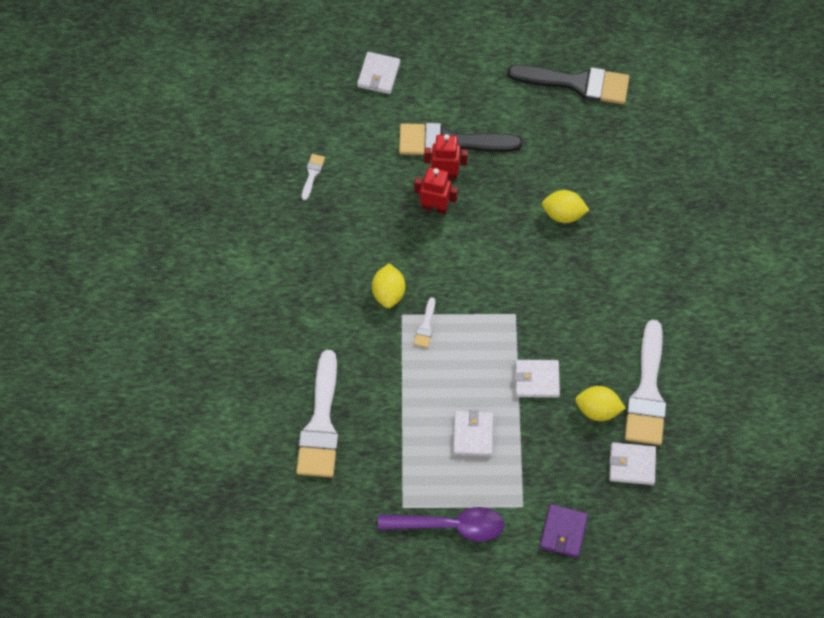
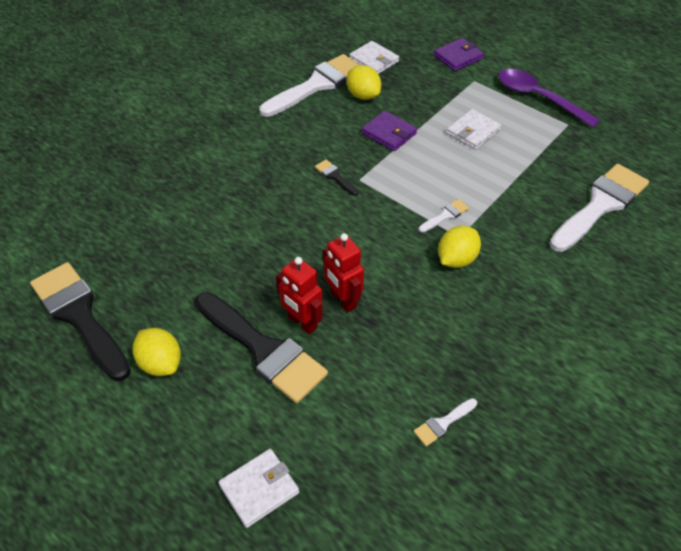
camera: 140 degrees left, 15 degrees down
(535, 302) = (335, 176): none -> black brush
(536, 380) = (389, 133): white wallet -> purple wallet
(563, 214) = (236, 219): yellow lemon -> yellow lemon (161, 363)

